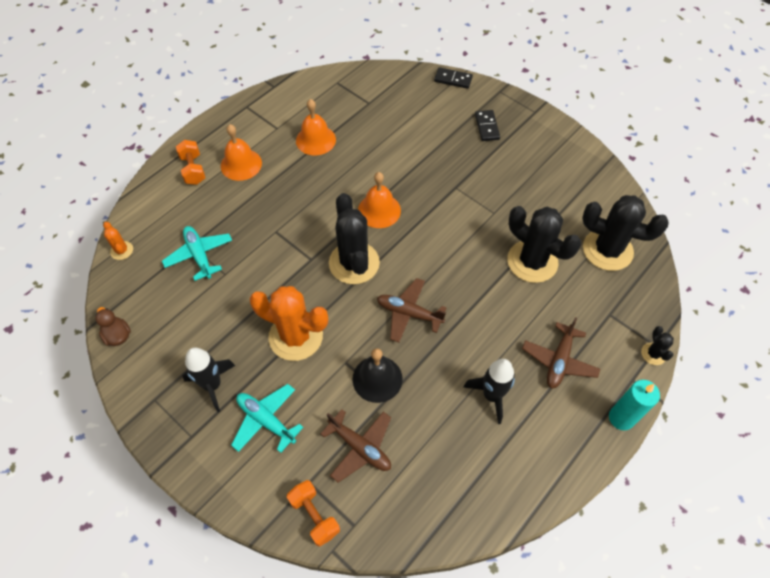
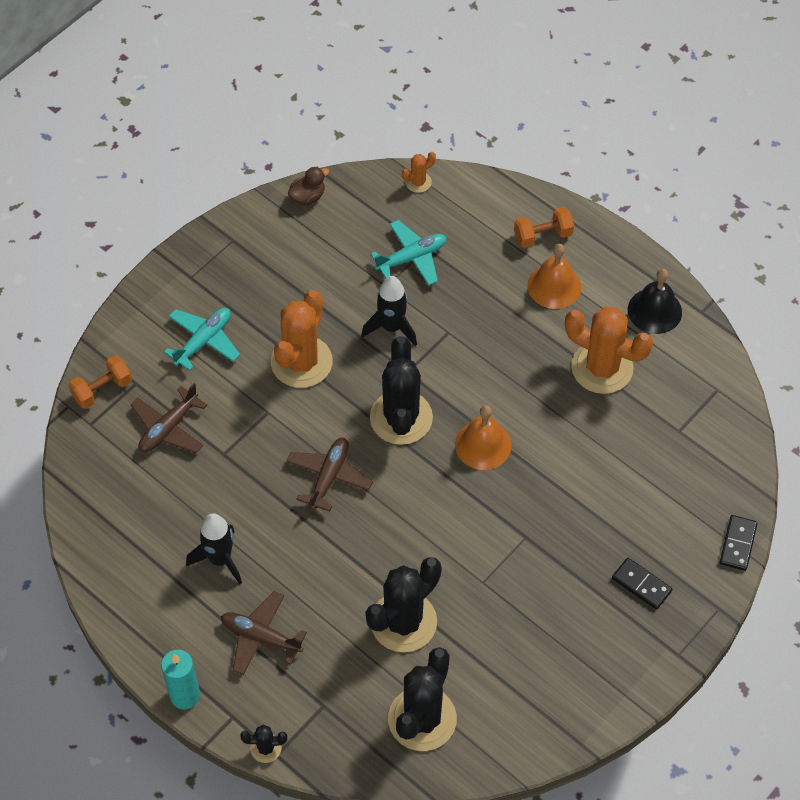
camera: 90 degrees right, 0 degrees up
(212, 385) = (246, 289): black rocket -> black rocket (391, 327)
(315, 140) = (602, 368): orange bell -> orange cactus
(354, 263) = (401, 418): black cactus -> black cactus turned 75 degrees counterclockwise
(377, 378) = (246, 444): black bell -> black bell (654, 311)
(487, 127) = (641, 585): black domino -> black domino turned 45 degrees clockwise

